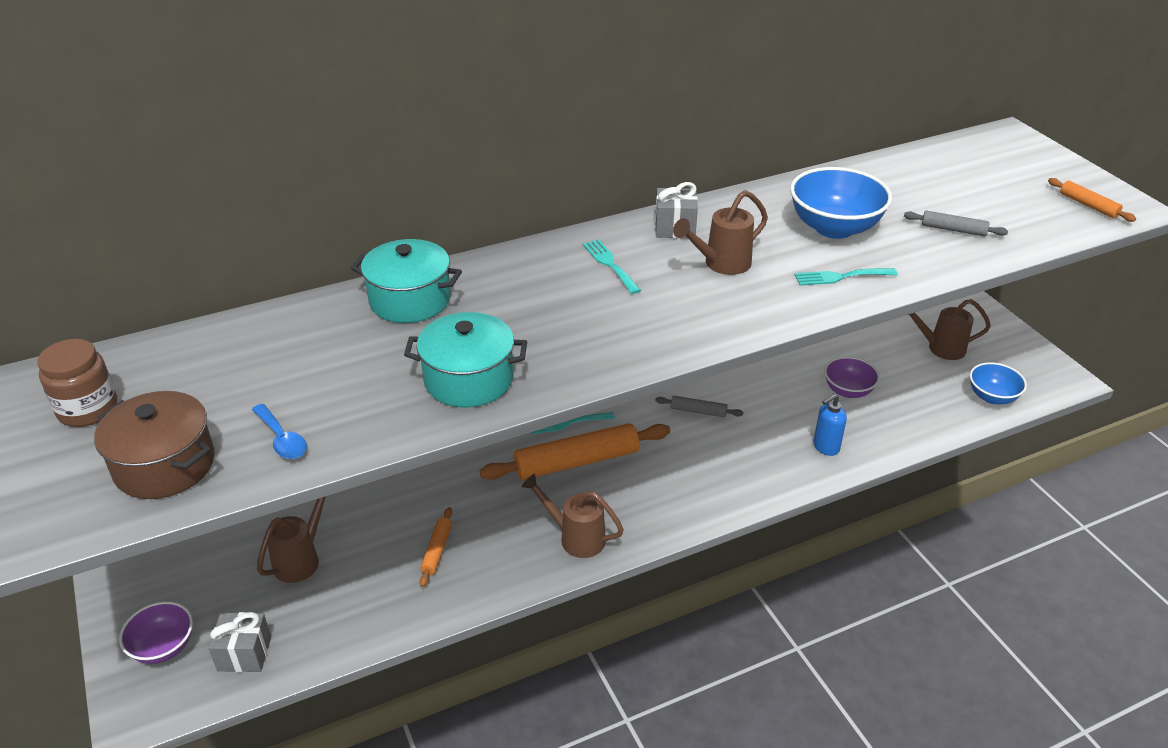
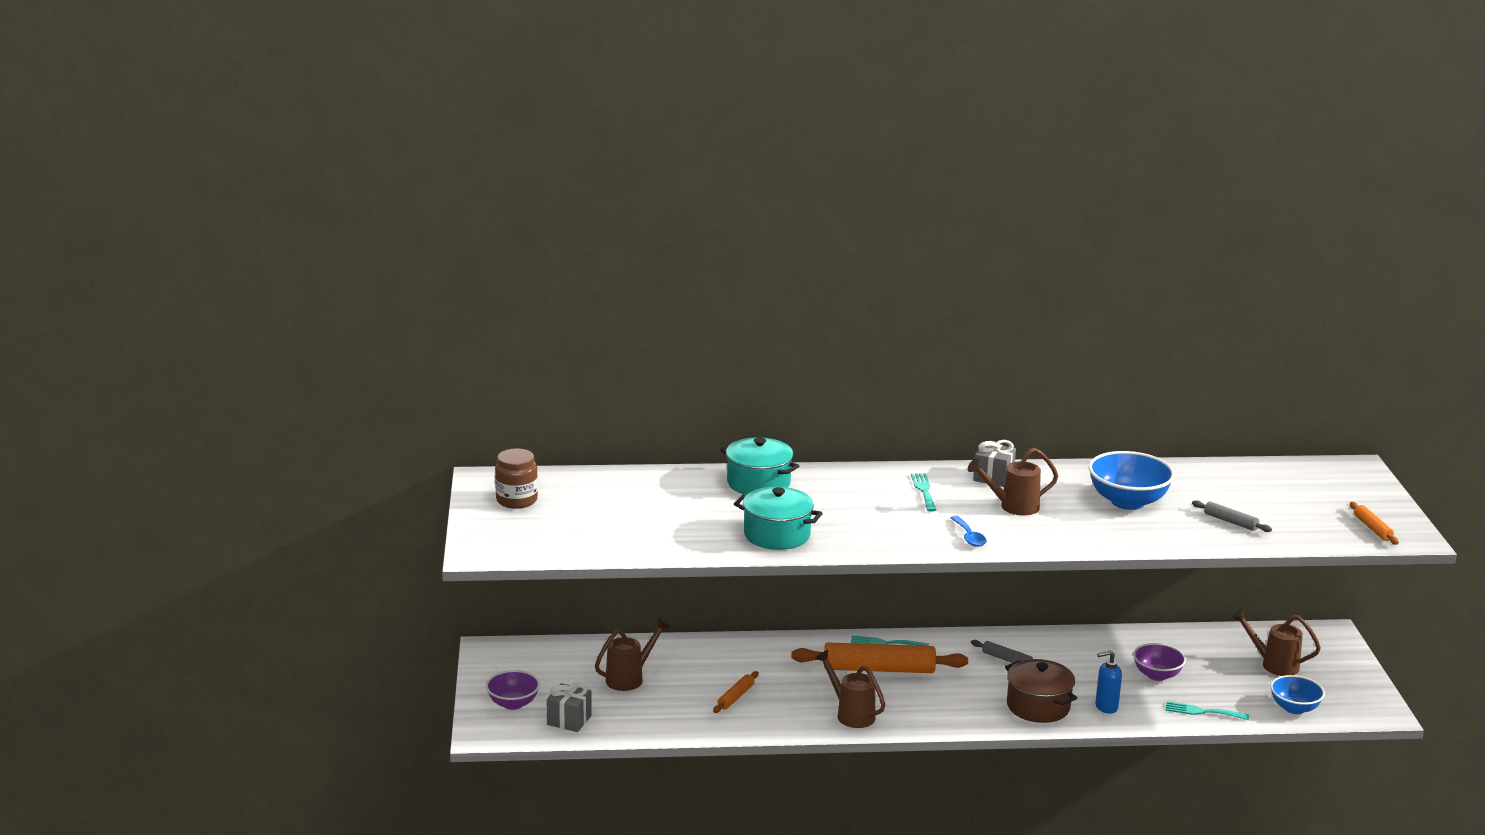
camera: 20 degrees right, 15 degrees down
(165, 465) = (557, 537): brown pot -> brown pot (1038, 706)
(282, 439) = (636, 540): blue spoon -> blue spoon (969, 537)
(840, 277) = (1104, 532): turquoise fork -> turquoise fork (1202, 711)

